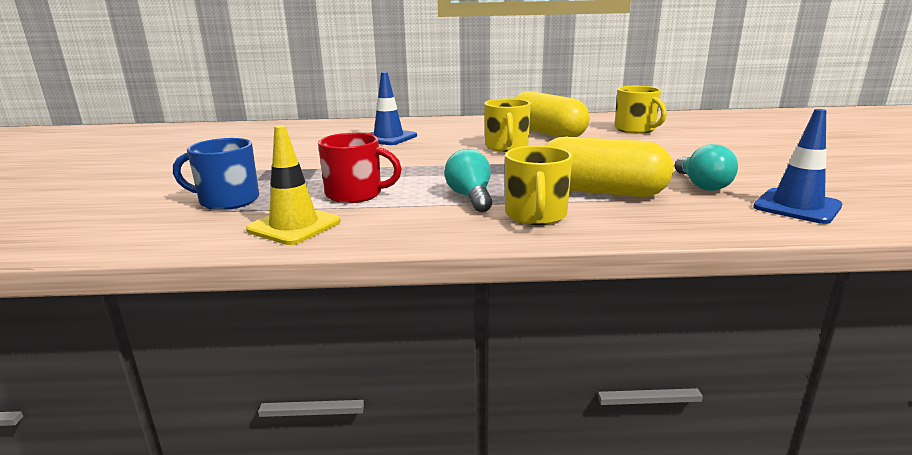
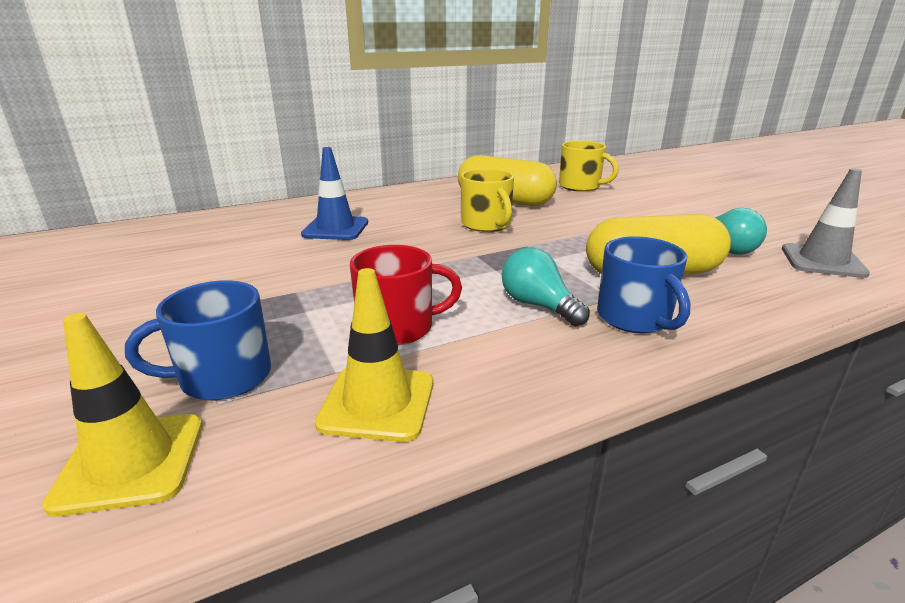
camera: 25 degrees left, 5 degrees up
(147, 225) = (131, 462): none -> yellow traffic cone
(535, 215) = (634, 318): yellow mug -> blue mug
(797, 206) = (822, 261): blue traffic cone -> grey traffic cone

